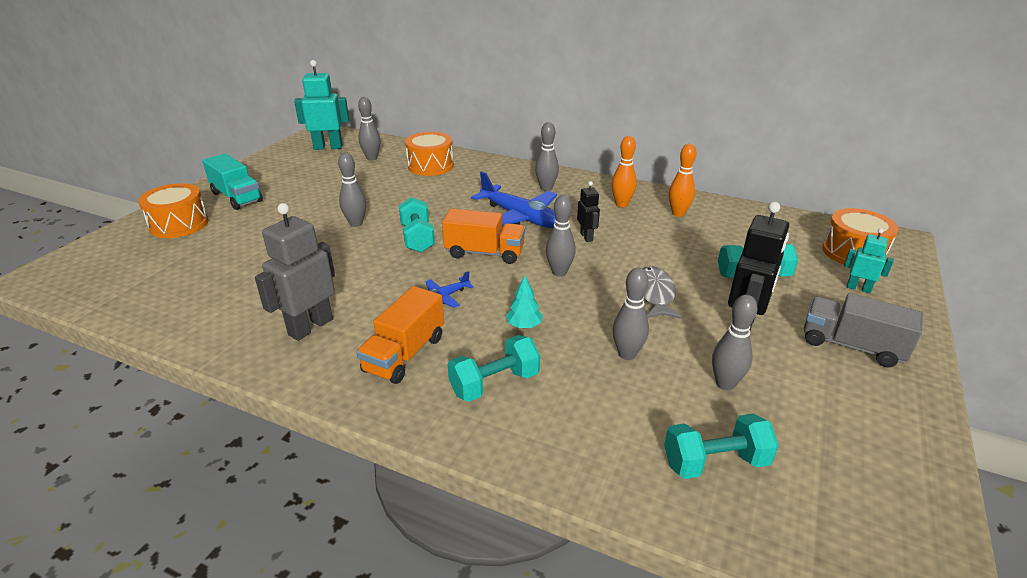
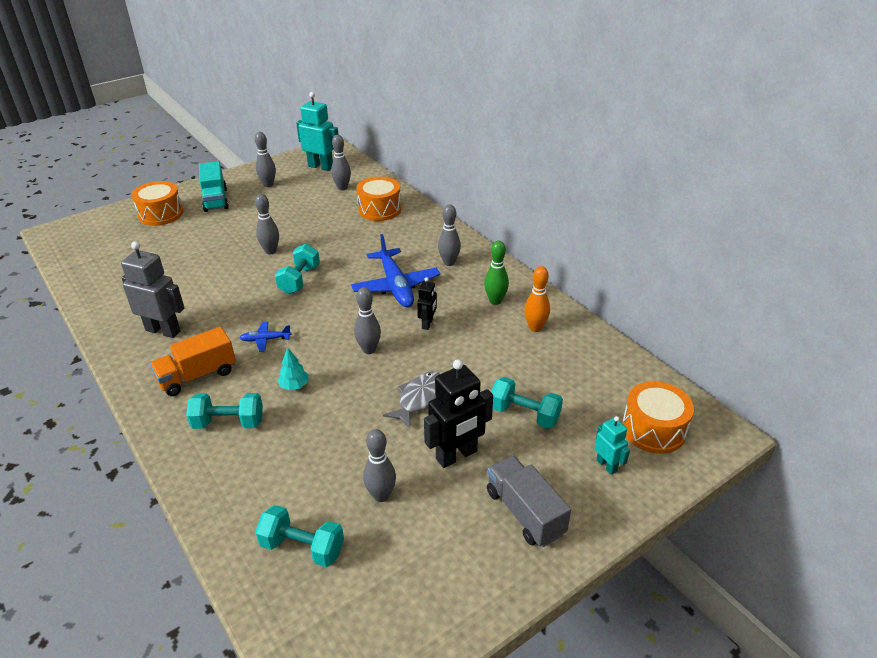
camera: 30 degrees right, 5 degrees up
(310, 327) = (163, 330): grey robot -> grey robot turned 45 degrees clockwise
(484, 253) = (333, 311): orange truck -> none
(621, 204) = (495, 301): orange bowling pin -> green bowling pin
(627, 354) = (339, 440): grey bowling pin -> grey bowling pin (268, 185)

